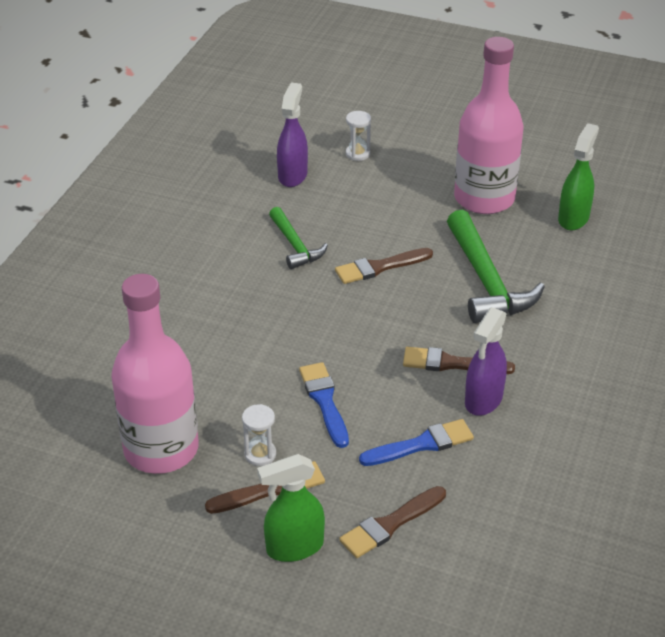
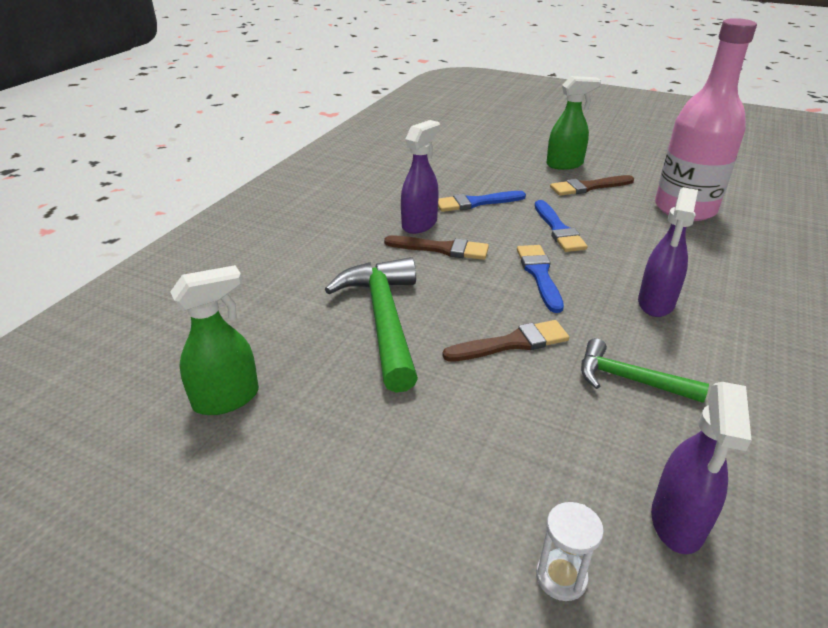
camera: 175 degrees left, 5 degrees down
(251, 310) = (656, 303): none -> purple spray bottle
(260, 454) = (603, 203): white hourglass -> none
(295, 245) = (630, 379): green hammer -> green hammer turned 45 degrees counterclockwise
(352, 336) = (539, 275): none -> blue brush
(390, 524) = (501, 170): brown brush -> none
(484, 198) = (344, 444): pink bottle -> none
(573, 218) = (227, 398): green spray bottle -> green spray bottle turned 150 degrees counterclockwise

